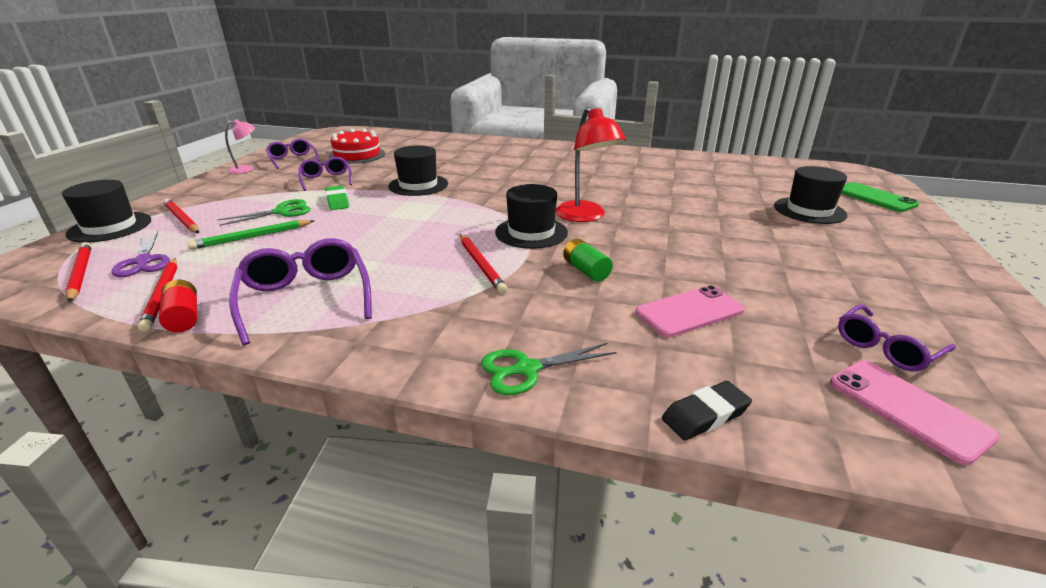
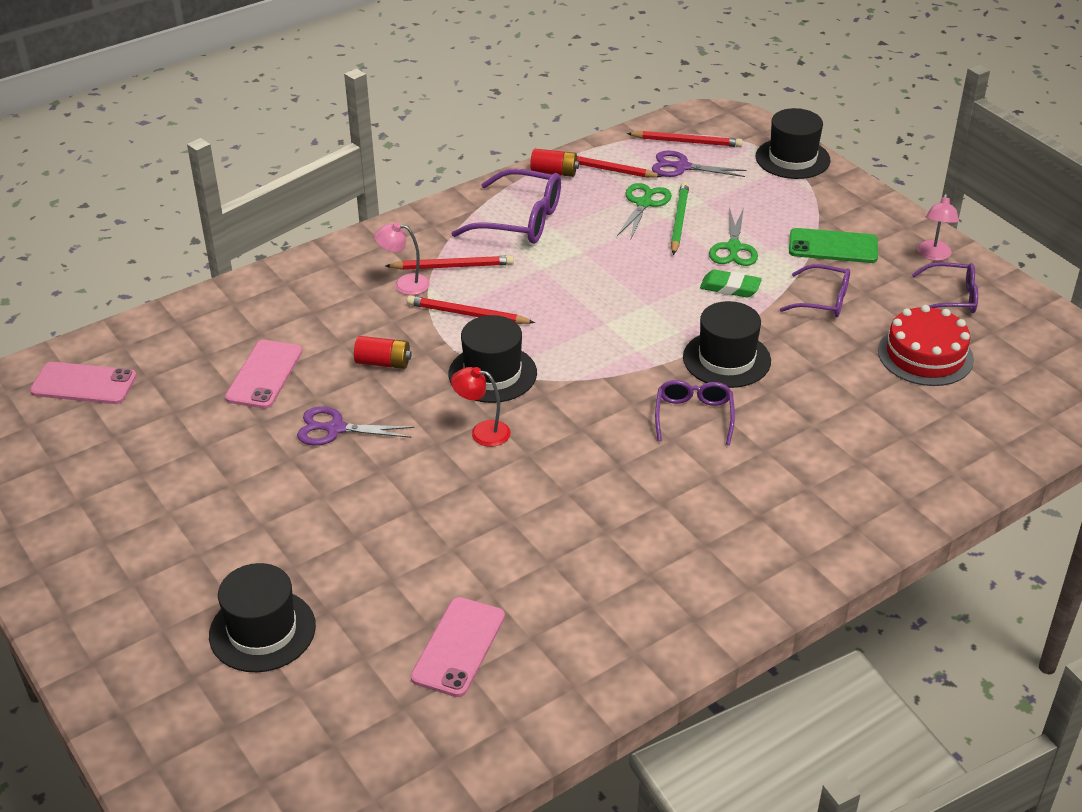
camera: 130 degrees right, 10 degrees up
(182, 219) = (775, 193): red pencil -> red pencil (452, 266)
(478, 309) = (404, 284): none -> pink lamp
(527, 369) = (316, 272): green scissors -> green scissors (644, 203)
(585, 216) = (482, 432): red lamp -> red lamp, size x0.57
(586, 271) = (383, 363): green battery -> red battery
(672, 256) = (335, 429): none -> purple scissors
(705, 415) = (195, 310): black eraser -> none
(709, 176) = (458, 647): none -> pink phone
(874, 198) = (194, 747): green phone -> green phone (833, 246)
(886, 348) = (108, 429): purple glasses -> purple glasses (694, 416)

